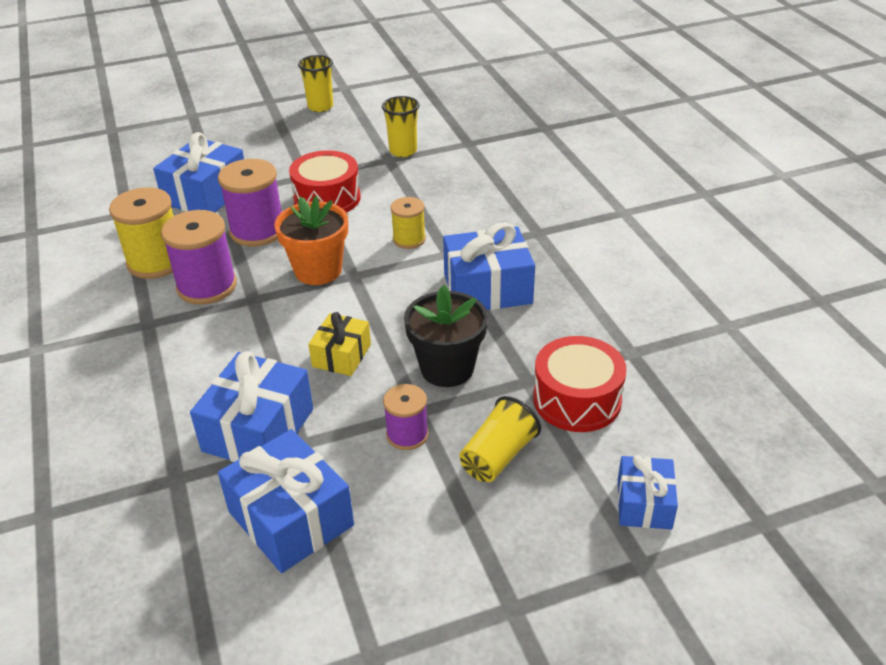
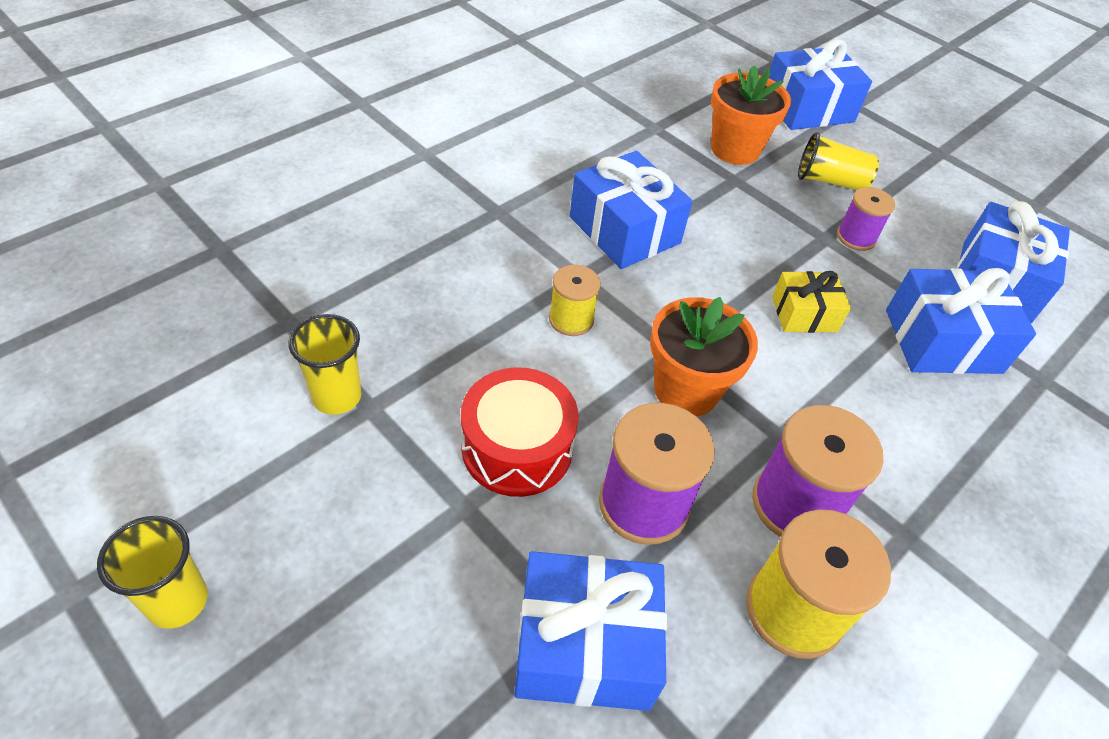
camera: 120 degrees left, 10 degrees up
(447, 368) = (760, 232): black flower pot -> none
(577, 399) = (735, 149): red drum -> orange flower pot
(644, 504) = (807, 108): blue gift -> blue gift, size x1.67

